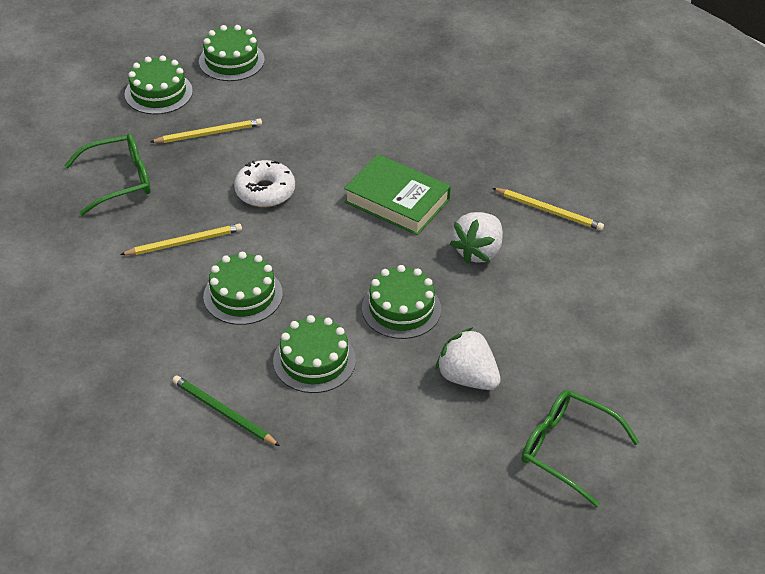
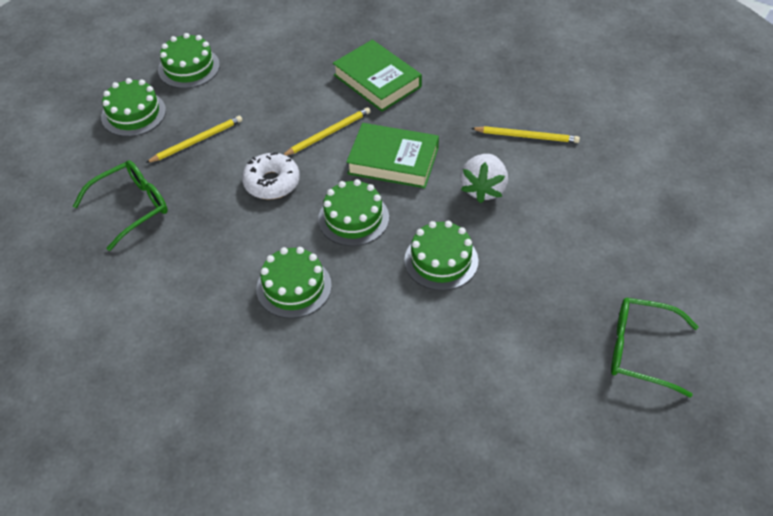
camera: 15 degrees left, 5 degrees up
(184, 242) = (218, 251): yellow pencil -> yellow pencil (328, 133)
(223, 412) = (324, 407): green pencil -> none
(314, 360) = (385, 332): green cake -> green cake (353, 218)
(417, 118) = (377, 81): none -> green book
(467, 377) = (526, 309): white strawberry -> none

